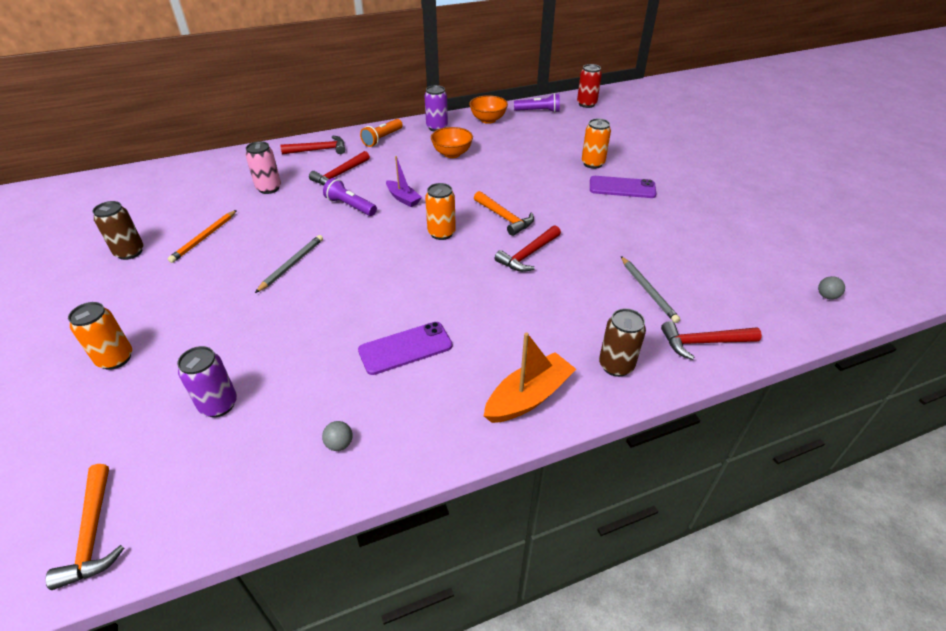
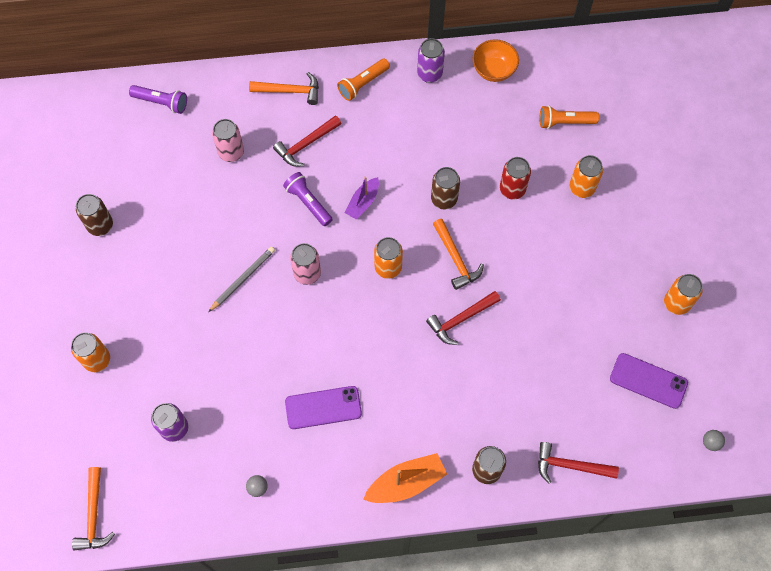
camera: 15 degrees right, 25 degrees up
(204, 237) = (166, 219): orange pencil -> none
(319, 150) = (290, 91): red hammer -> orange hammer
(360, 250) = (307, 273): none -> pink can
(403, 198) = (363, 202): purple boat -> purple boat turned 60 degrees clockwise
(452, 154) = (433, 132): orange bowl -> none
(477, 186) = (444, 199): none -> brown can
(538, 111) = (560, 64): purple flashlight -> purple flashlight (161, 102)
(558, 135) = (565, 122): none -> orange flashlight
(586, 104) = (625, 61): red can -> red can (512, 189)
(622, 187) = (595, 238): purple phone -> purple phone (648, 380)
(647, 290) = (551, 394): grey pencil -> none
(718, 212) = (676, 303): none -> orange can

